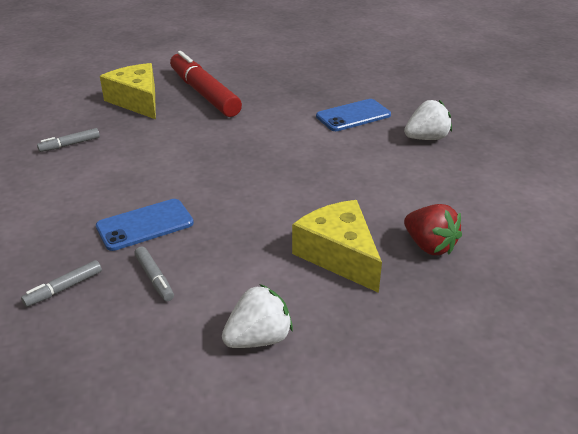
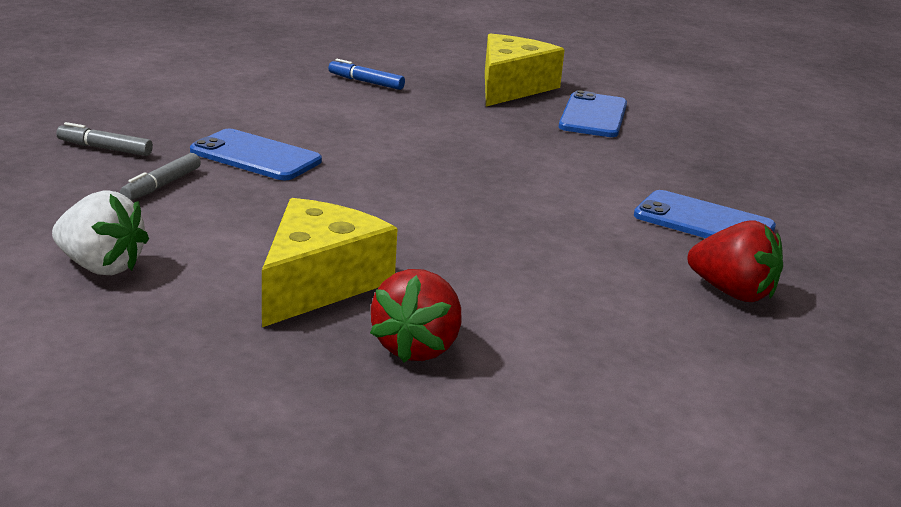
camera: 55 degrees right, 10 degrees down
(70, 145) = (366, 82): grey marker -> blue marker
(204, 93) = (593, 116): red marker -> blue phone
(426, 138) = (732, 293): white strawberry -> red strawberry

